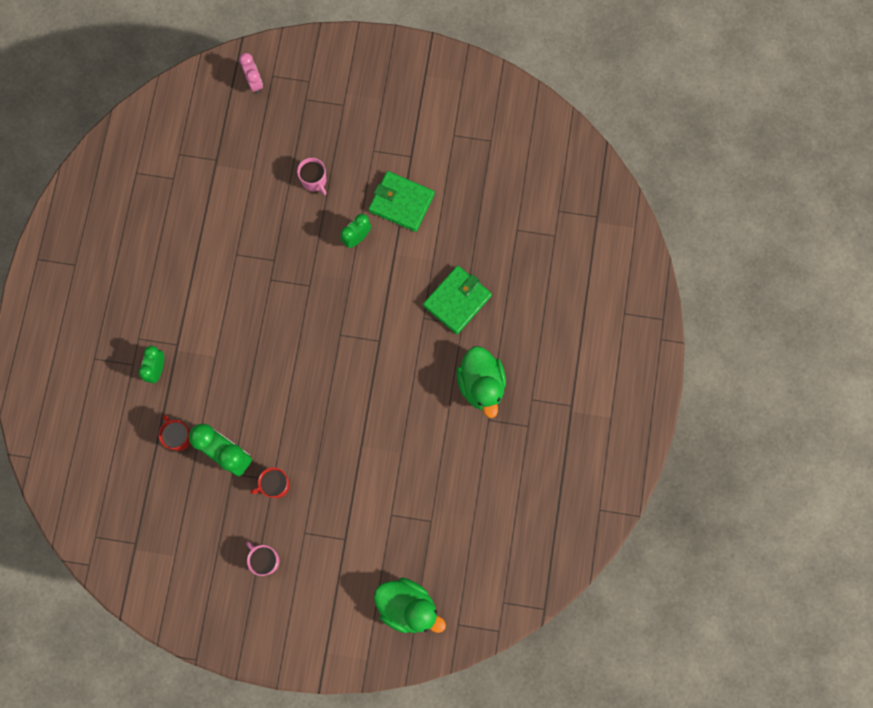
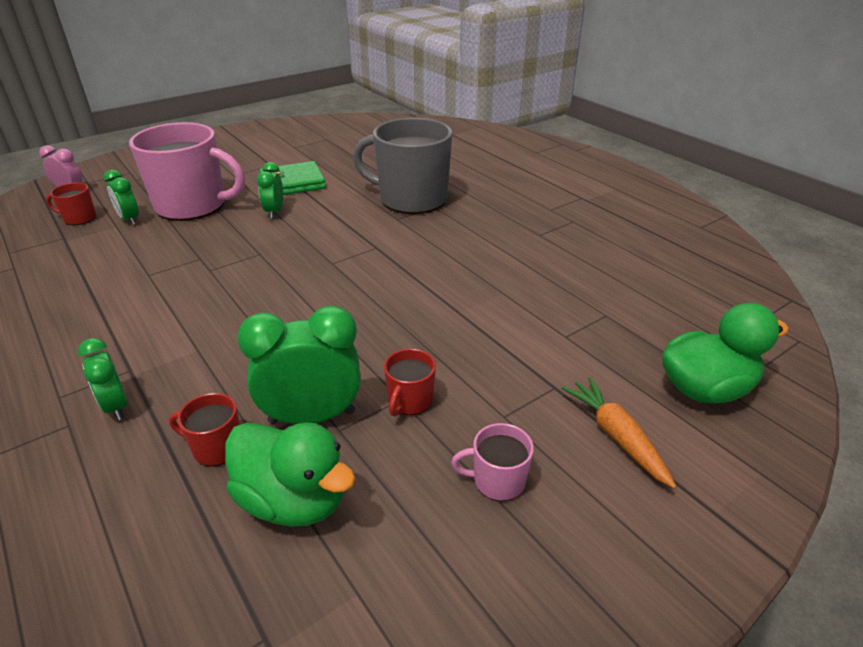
camera: 45 degrees left, 40 degrees down
(238, 138) = (79, 218): none -> red mug
(265, 167) = (129, 219): none -> green clock
(314, 181) = (193, 206): pink mug -> pink mug, size x2.35
(335, 588) = (616, 436): none -> orange carrot
(457, 301) = (411, 199): green wallet -> grey mug
(481, 385) = (501, 222): green duck -> green duck (293, 500)

